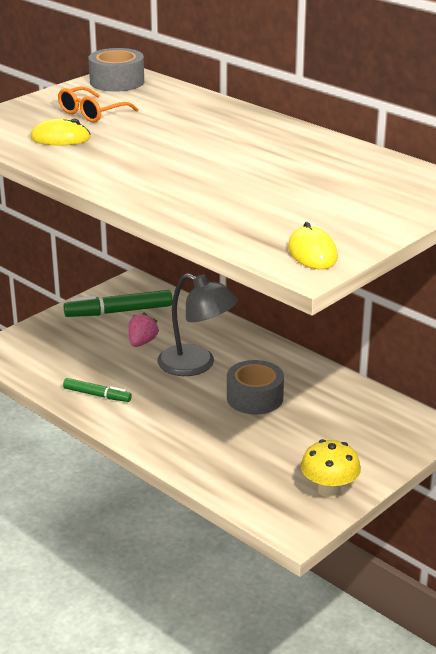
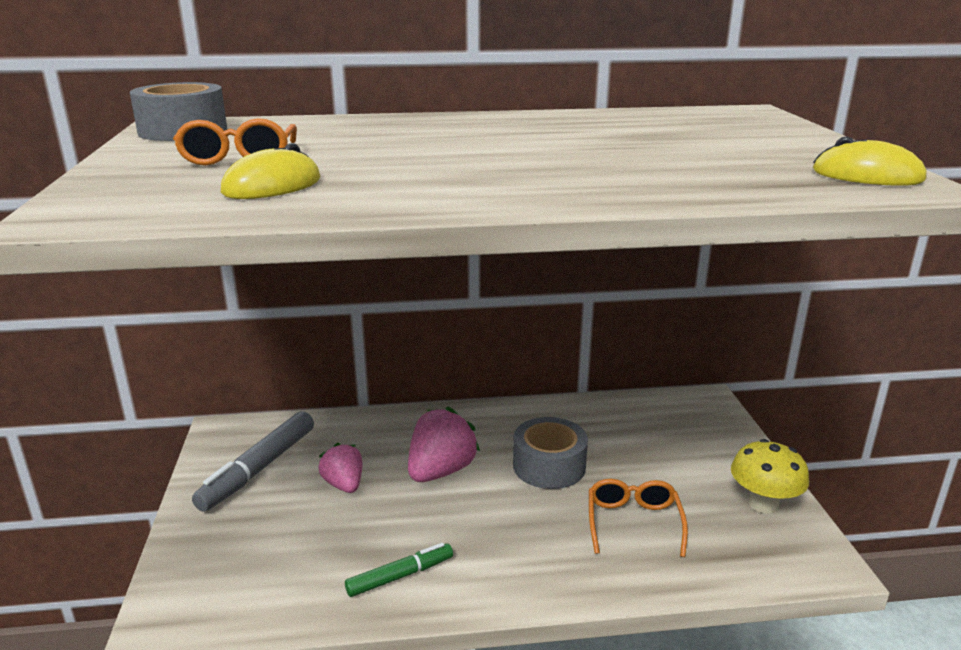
camera: 50 degrees left, 5 degrees down
(119, 312) = (259, 469): green marker -> grey marker
(196, 365) = (441, 471): grey lamp -> pink strawberry
(239, 449) = (633, 523): none -> orange glasses

